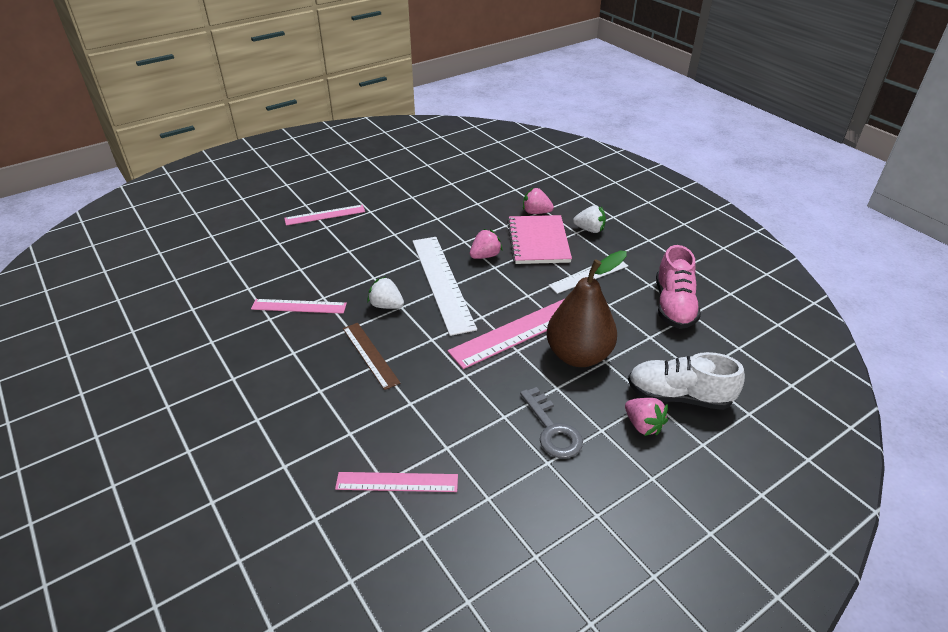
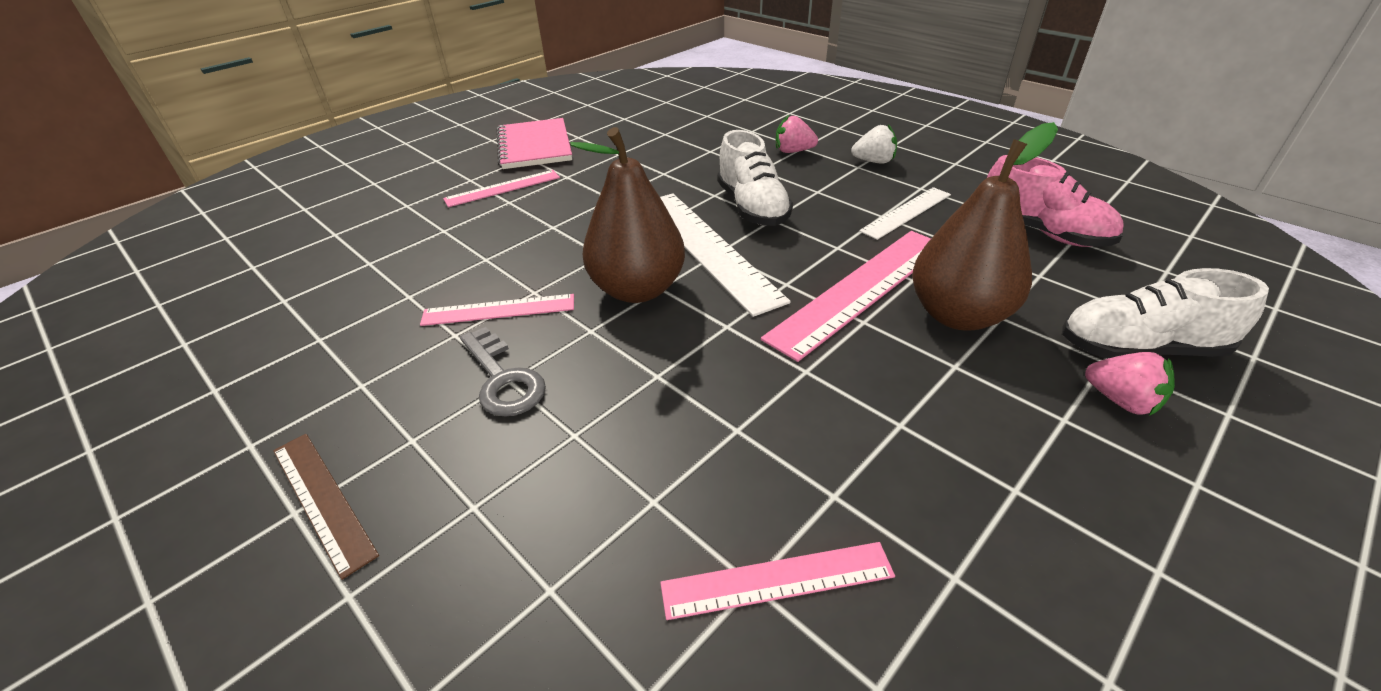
camera: 10 degrees left, 0 degrees up
(370, 355) = (640, 364): brown ruler -> brown ruler (323, 499)
(386, 305) = (637, 289): white strawberry -> brown pear
(485, 256) = (752, 208): pink strawberry -> white shoe
(538, 241) = (815, 182): pink notebook -> pink notebook (534, 146)
(552, 429) = (989, 432): grey key -> grey key (502, 379)
(673, 306) = (1042, 232): pink shoe -> pink shoe turned 45 degrees counterclockwise

